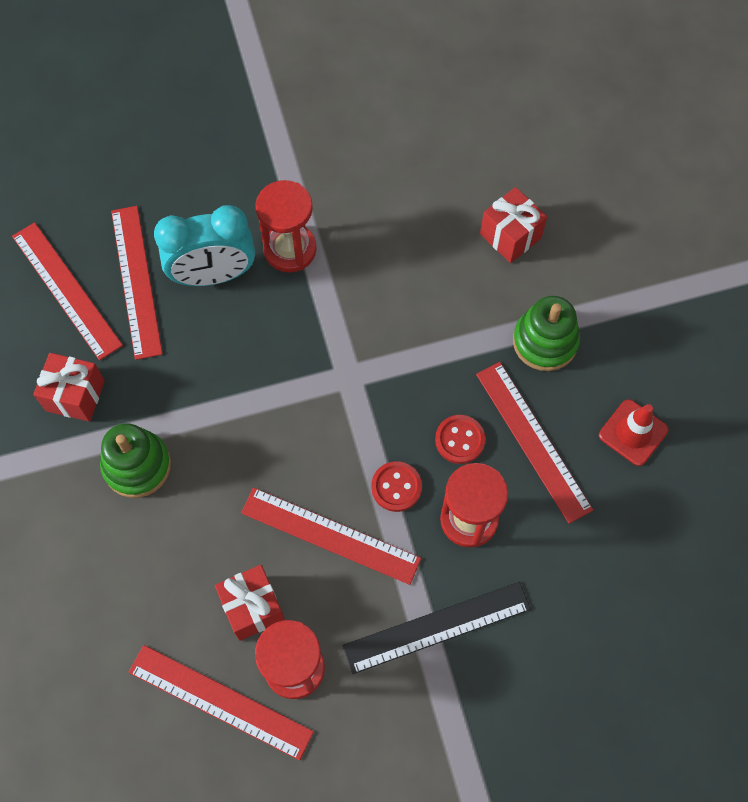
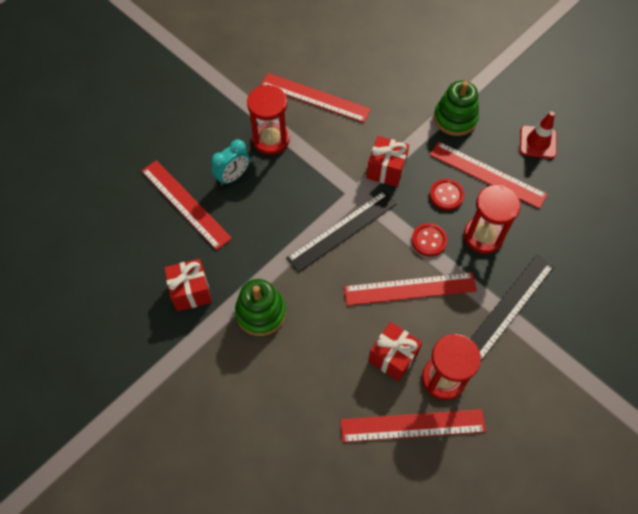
camera: 30 degrees left, 5 degrees down
(66, 290) = (142, 231): red ruler -> red ruler (315, 97)
(213, 275) = (233, 176): turquoise clock -> turquoise clock, size x0.61
(298, 416) = (342, 231): none -> black ruler
(510, 236) = (395, 72): red gift -> red gift (386, 170)

